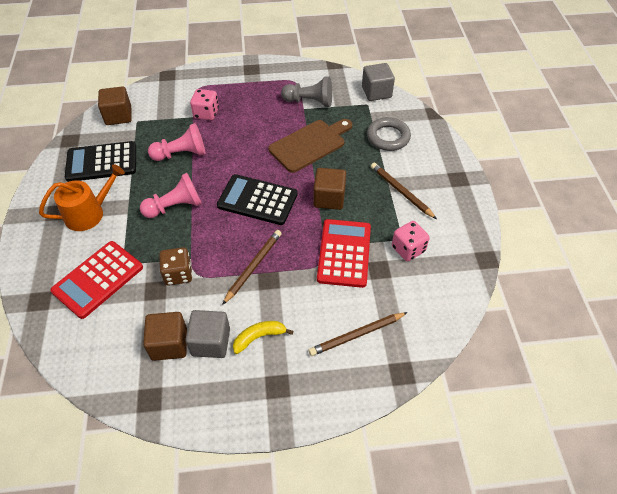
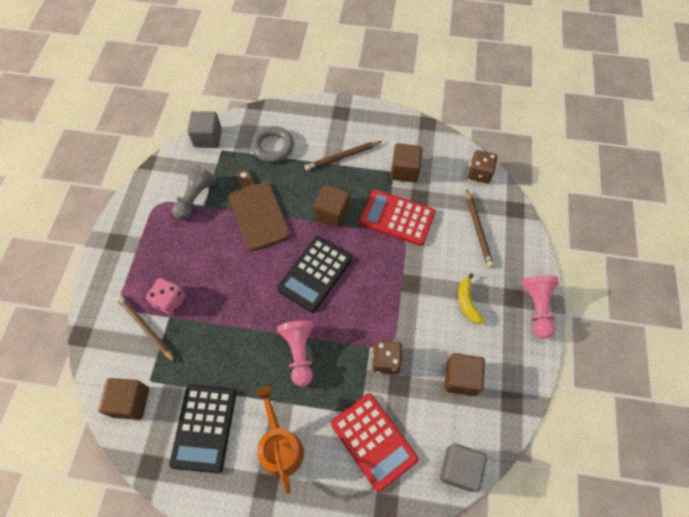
camera: 75 degrees left, 10 degrees up
(181, 154) = (224, 337): pink pawn -> pink pawn (537, 308)
(211, 342) = (465, 342): grey cube -> grey cube (459, 469)
(253, 267) = (393, 293): brown pencil -> brown pencil (146, 328)
(408, 249) = (404, 171): pink dice -> brown cube
(438, 325) = (479, 173): none -> brown dice

